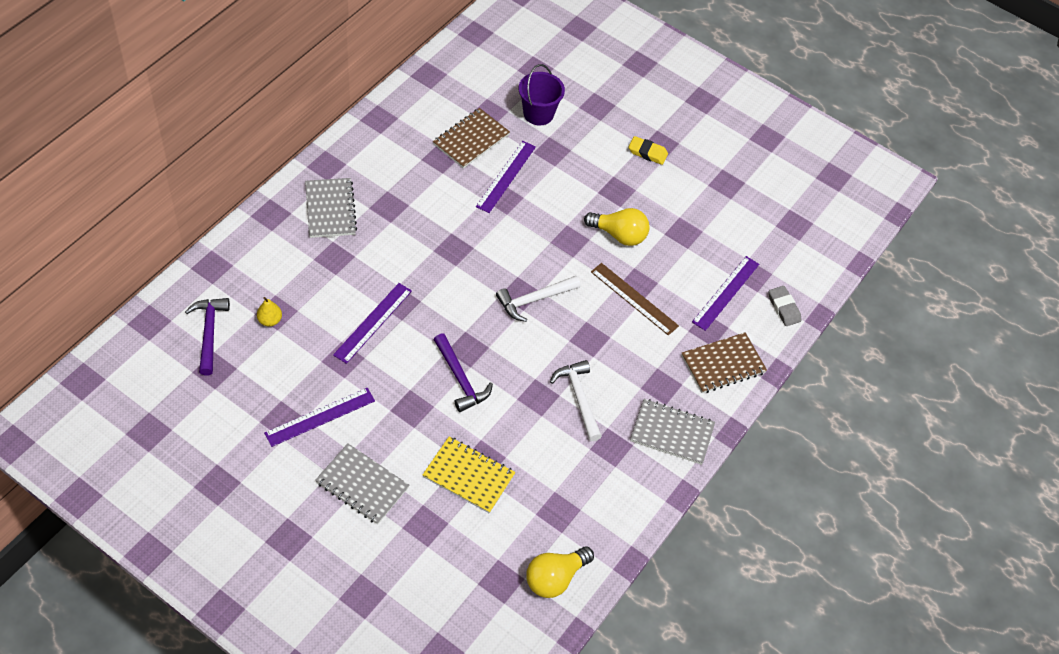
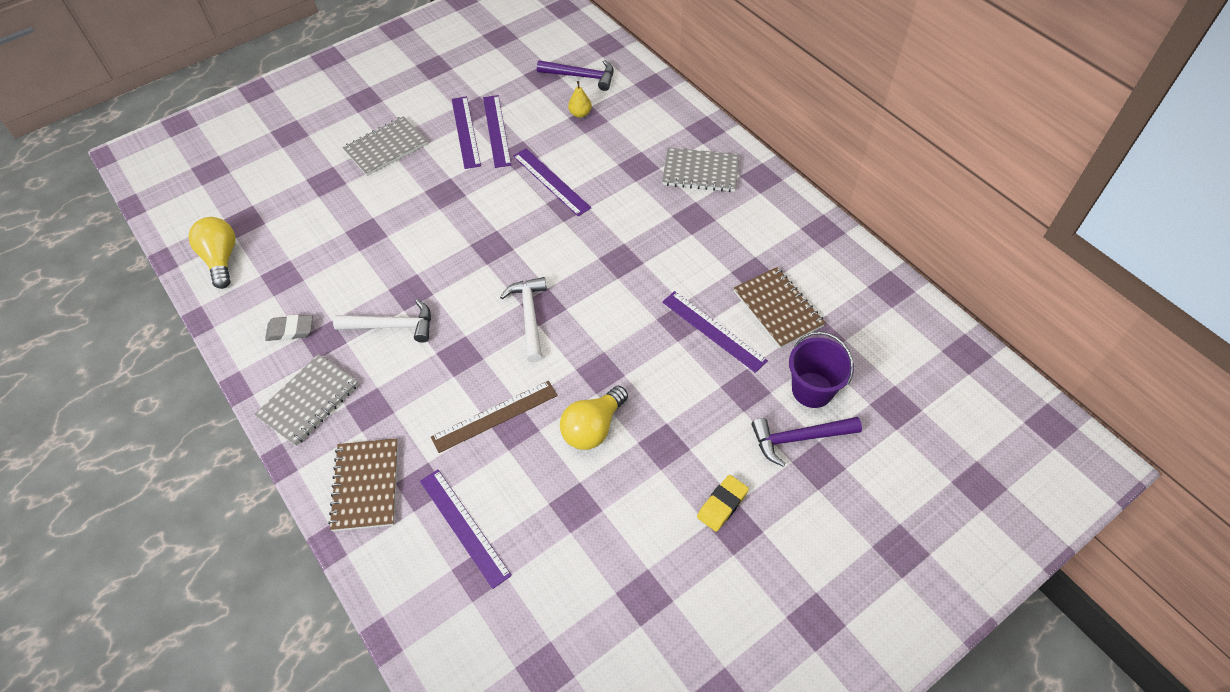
camera: 115 degrees right, 0 degrees up
(312, 388) = (496, 130): none -> purple ruler
(460, 379) = (459, 234): purple hammer -> purple hammer (798, 438)
(469, 476) = (355, 219): yellow notebook -> none
(783, 308) = (413, 595): grey eraser -> grey eraser (290, 330)

